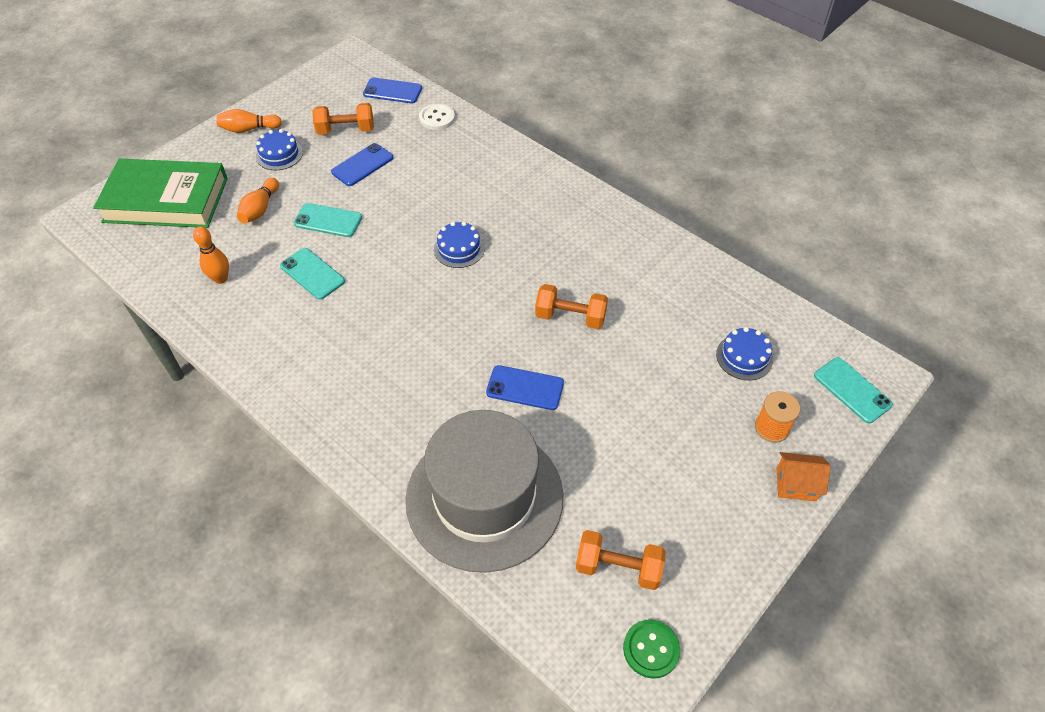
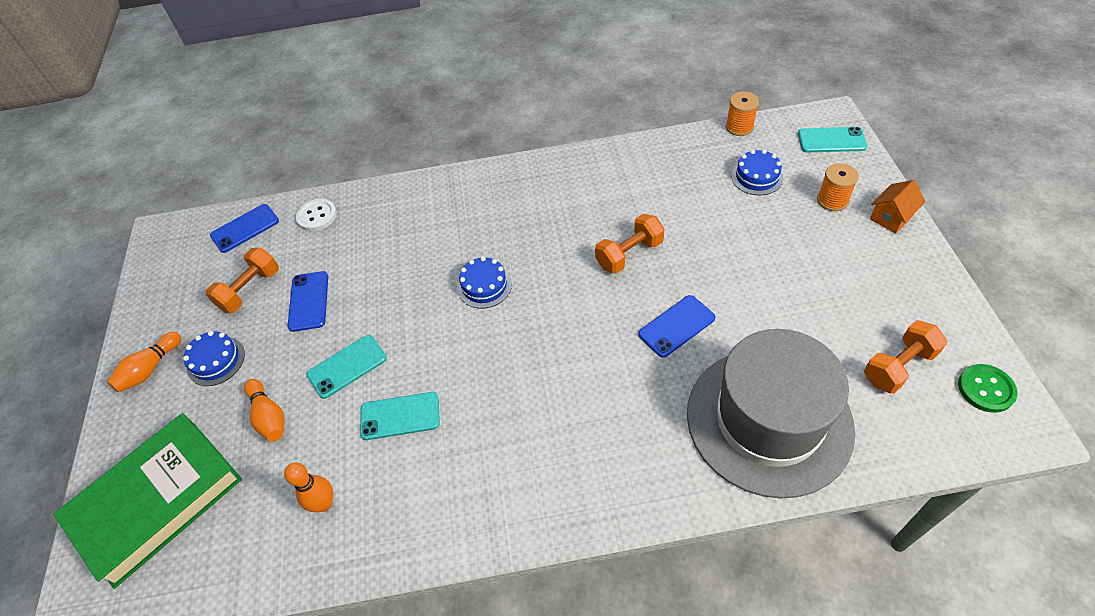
camera: 45 degrees left, 0 degrees up
(795, 312) = (739, 127): none -> orange spool

